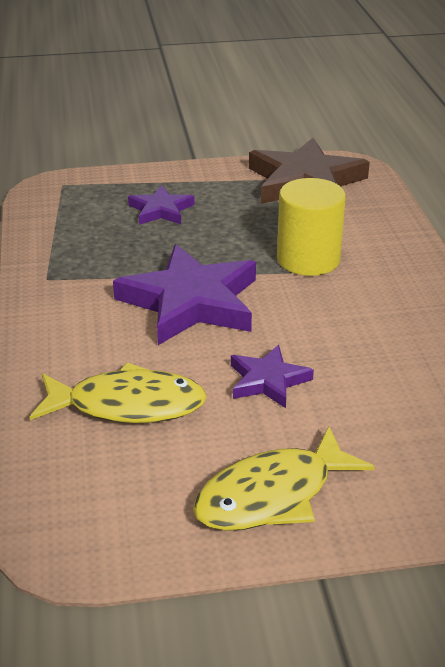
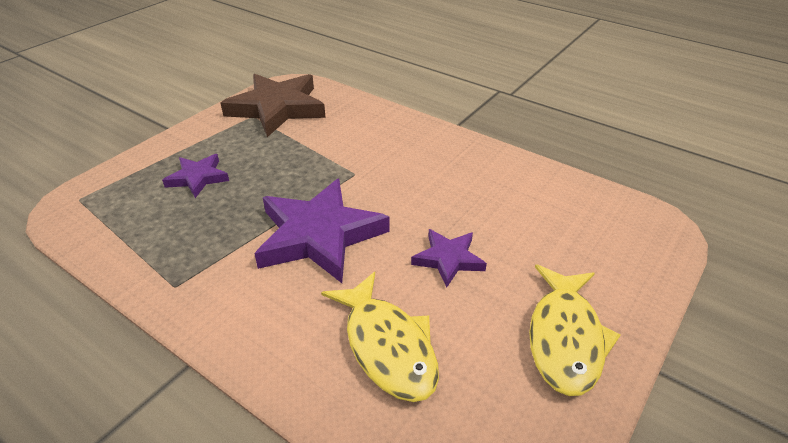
camera: 45 degrees left, 5 degrees up
(127, 405) = (387, 346): yellow fish -> yellow fish turned 105 degrees clockwise
(308, 259) = (353, 160): yellow cylinder -> none

